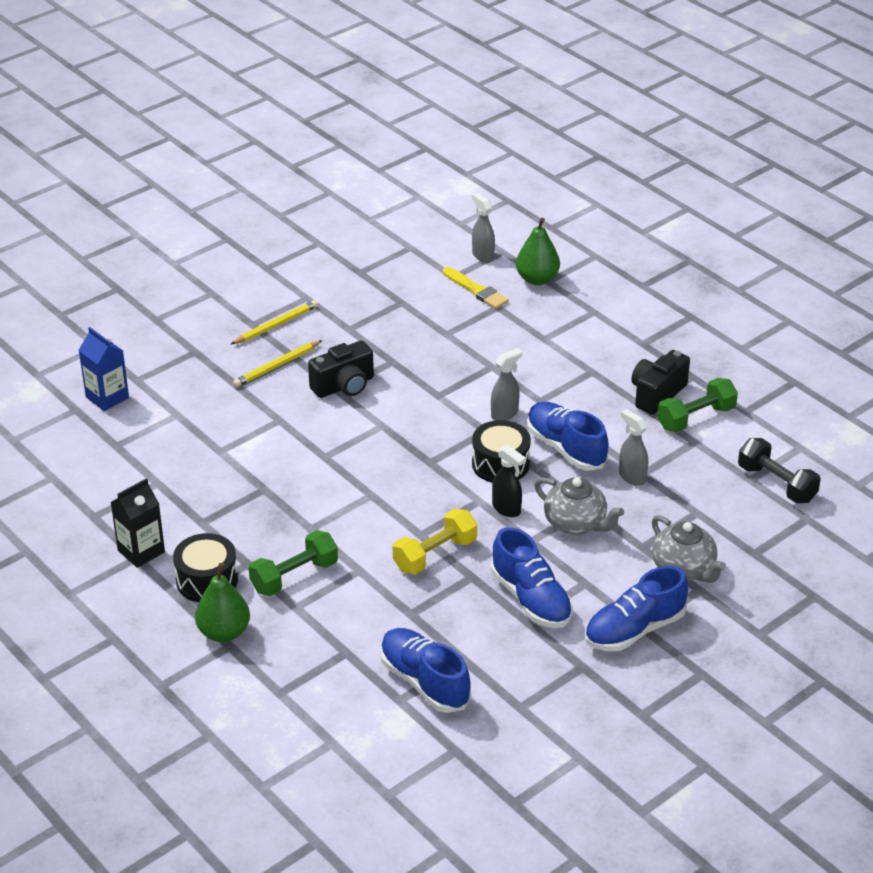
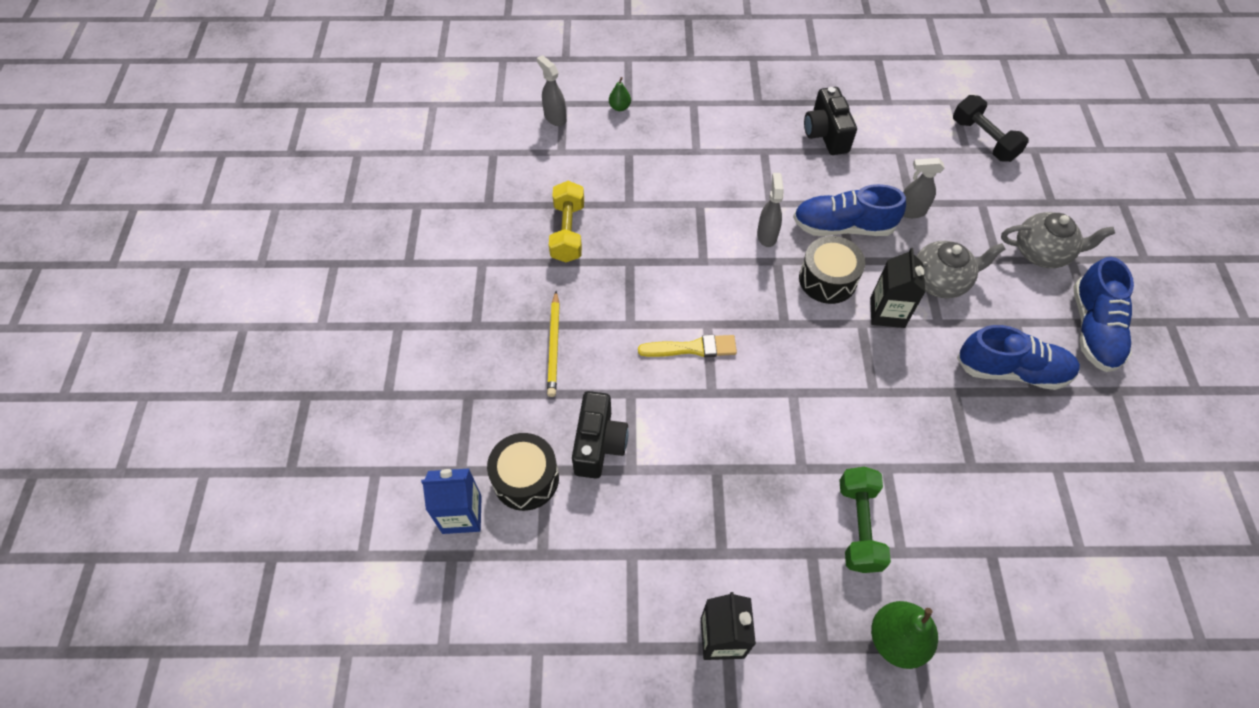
camera: 50 degrees left, 20 degrees up
(207, 580) = (810, 605): black drum -> black drum (526, 478)
(276, 325) = (496, 309): yellow pencil -> none
(344, 386) = (629, 316): black camera -> black camera (599, 444)
(424, 681) = (1068, 516): blue shoe -> none
(435, 555) = (908, 399): yellow dumbbell -> yellow dumbbell (568, 232)
(476, 290) = (594, 150): yellow brush -> yellow brush (692, 348)
(482, 255) = (555, 118): grey spray bottle -> grey spray bottle turned 45 degrees clockwise
(506, 509) = (887, 312): black spray bottle -> black carton
(537, 279) = (620, 107): green pear -> green pear, size x0.52
(696, 418) = (872, 132): green dumbbell -> none
(776, 484) = (983, 140): black dumbbell -> black dumbbell turned 60 degrees clockwise

